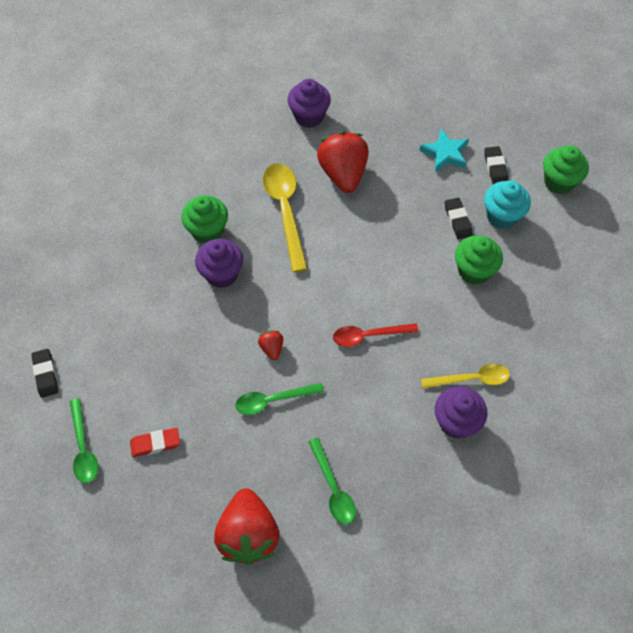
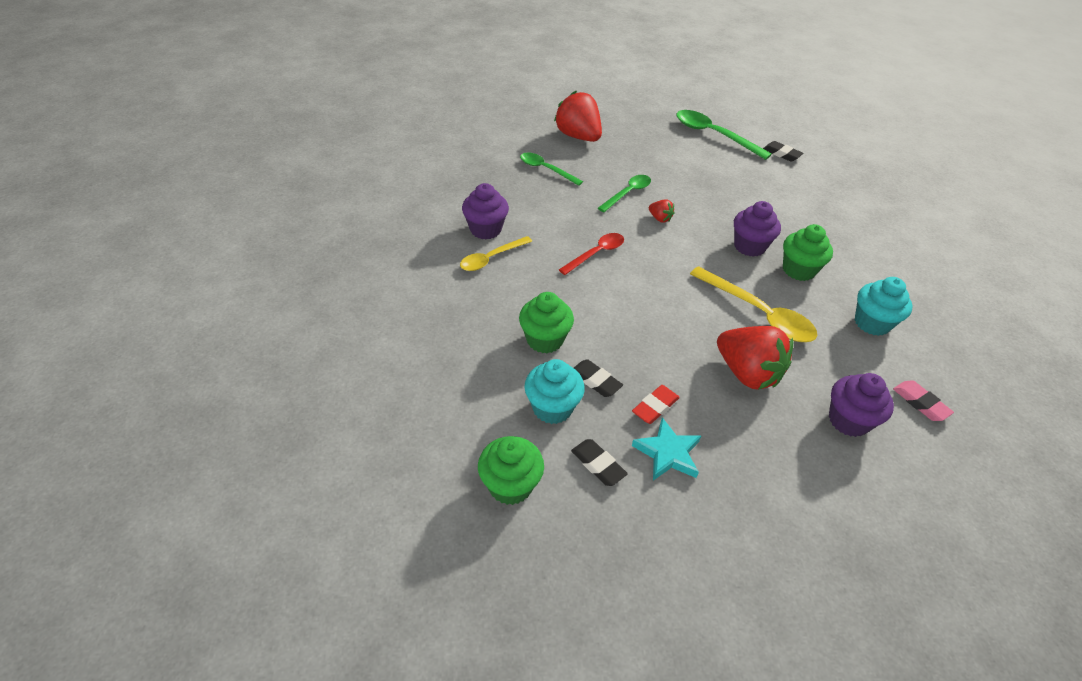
camera: 145 degrees right, 15 degrees down
(83, 448) = (714, 135): green spoon -> green spoon, size x1.58
(155, 443) = (676, 150): red eraser -> red eraser (655, 407)
(208, 163) = (872, 323): none -> turquoise cupcake
(249, 103) = (920, 403): none -> pink eraser

